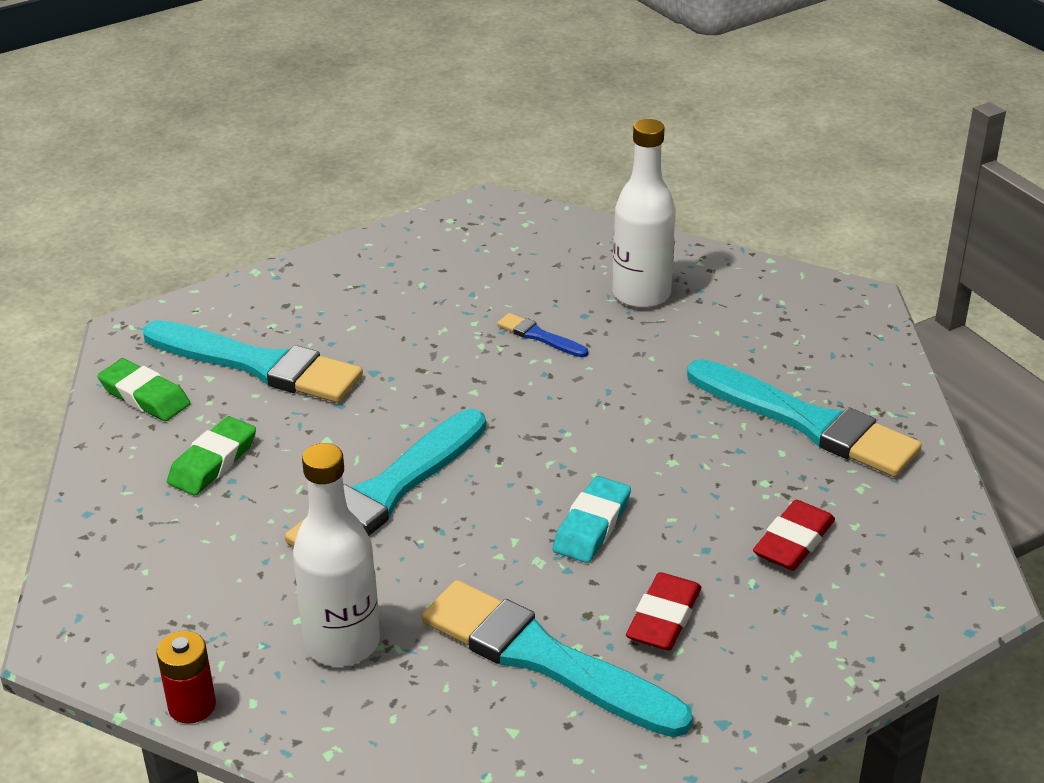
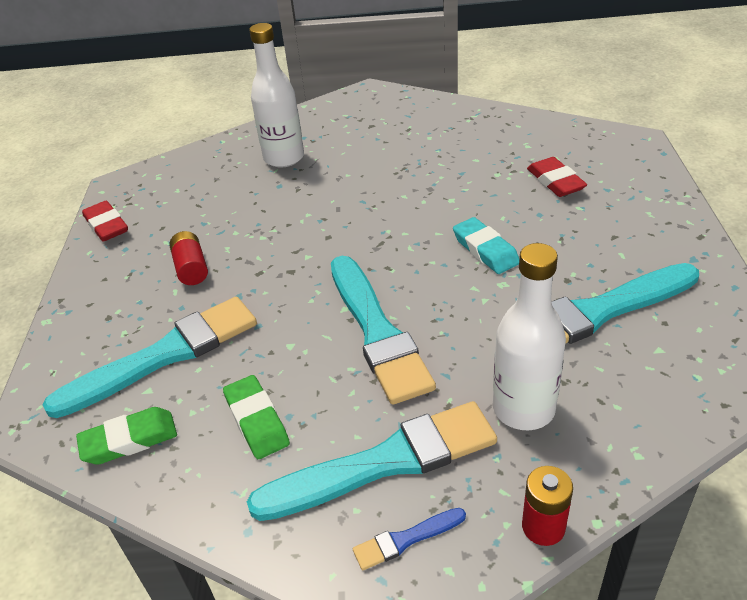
camera: 55 degrees left, 5 degrees up
(393, 321) = (191, 268): none -> red battery
(539, 336) = (280, 210): blue brush -> blue brush (406, 539)
(664, 618) = (590, 250): red eraser -> red eraser (106, 225)
(807, 422) = (458, 142): turquoise brush -> turquoise brush (385, 462)

